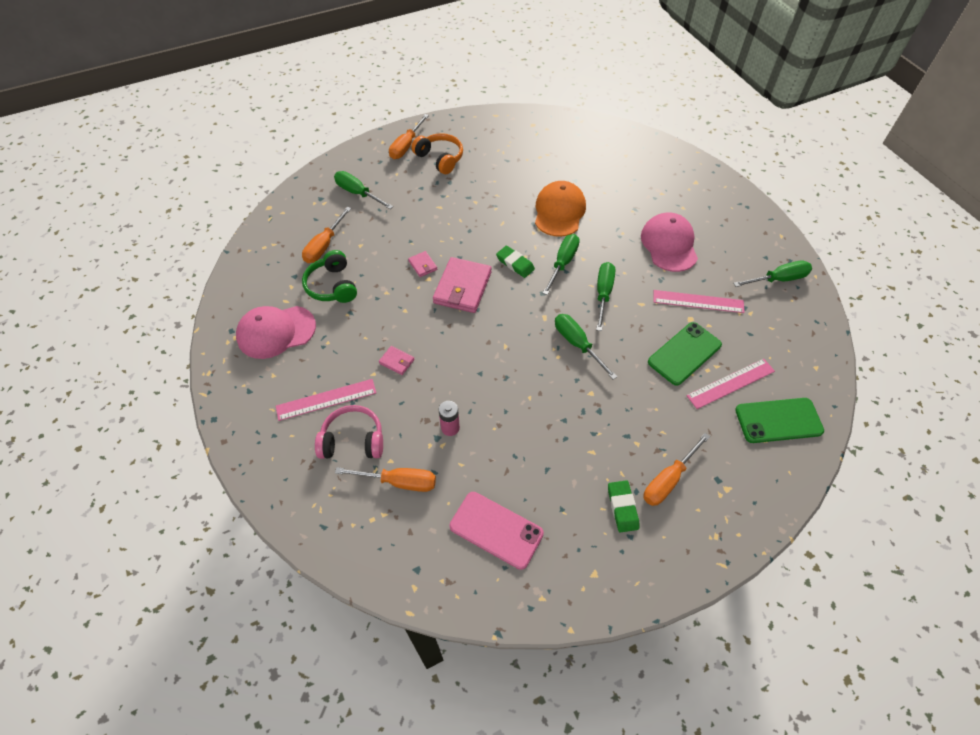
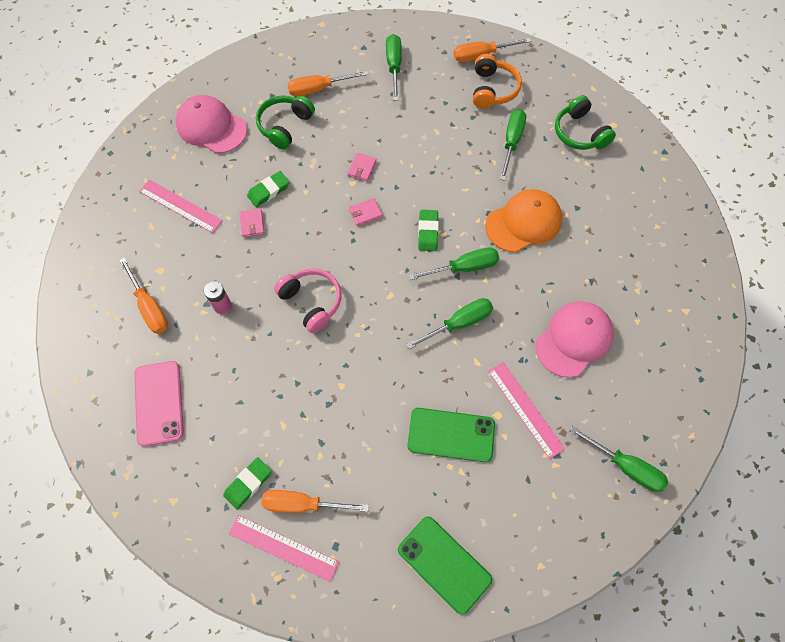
camera: 50 degrees right, 10 degrees up
(353, 440) = (160, 250): pink headphones -> pink headphones (312, 302)
(379, 332) = (268, 191): none -> green eraser
(462, 287) = (365, 213): pink wallet -> pink wallet, size x0.47
(521, 142) = (579, 133): none -> green headphones
(577, 344) = (383, 340): green screwdriver -> green screwdriver (511, 142)
(731, 383) = (451, 496): pink ruler -> pink ruler (283, 547)

